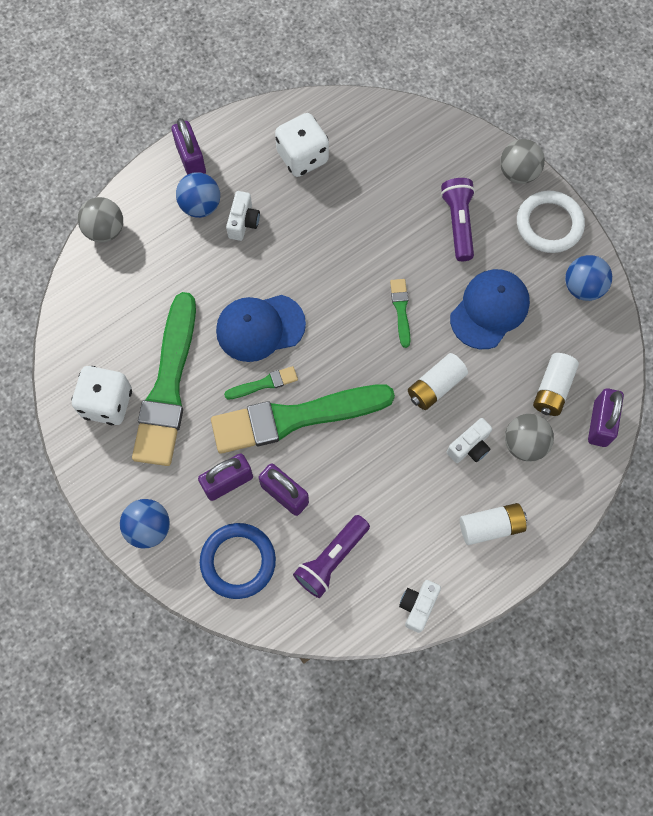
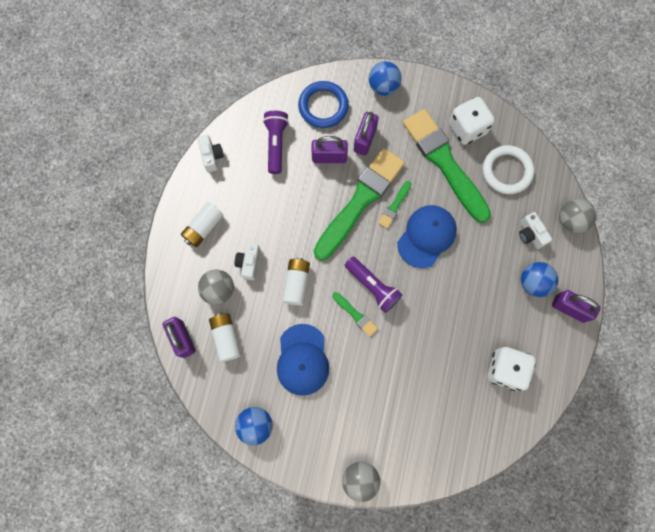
camera: 140 degrees right, 5 degrees up
(243, 222) = (498, 293): white camera -> white camera (530, 234)
(458, 223) = (368, 405): purple flashlight -> purple flashlight (373, 287)
(549, 224) = (310, 455): white ring -> white ring (506, 171)

